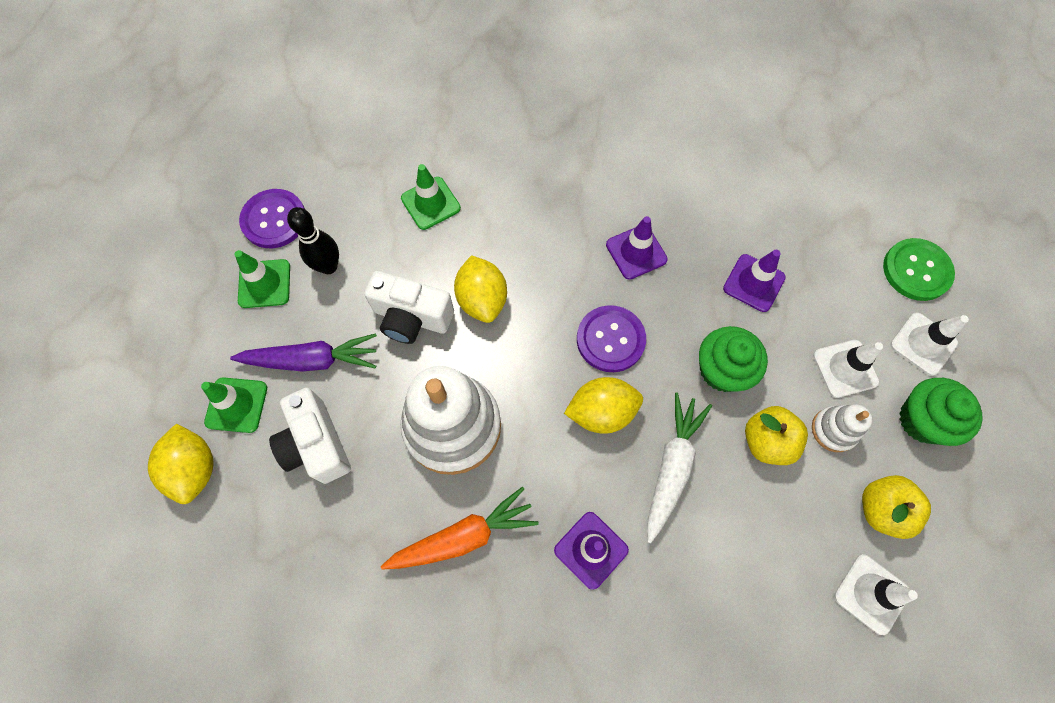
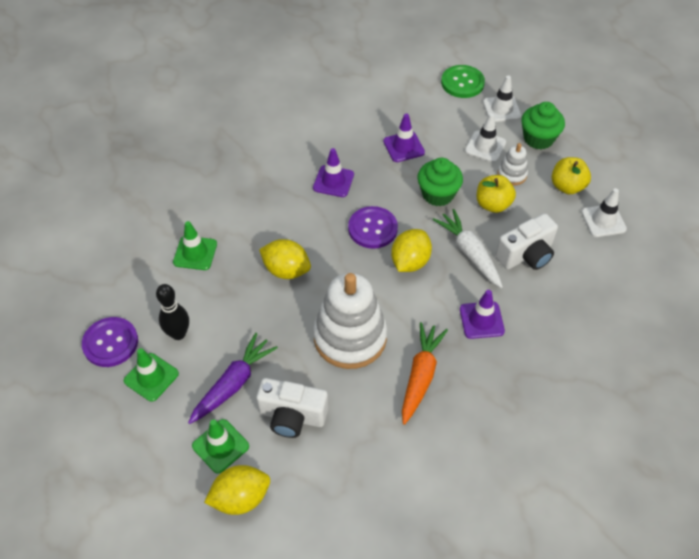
camera: 50 degrees left, 15 degrees down
(195, 469) = (240, 498): yellow lemon -> yellow lemon turned 45 degrees counterclockwise
(411, 318) = (260, 313): white camera -> white camera (526, 255)

